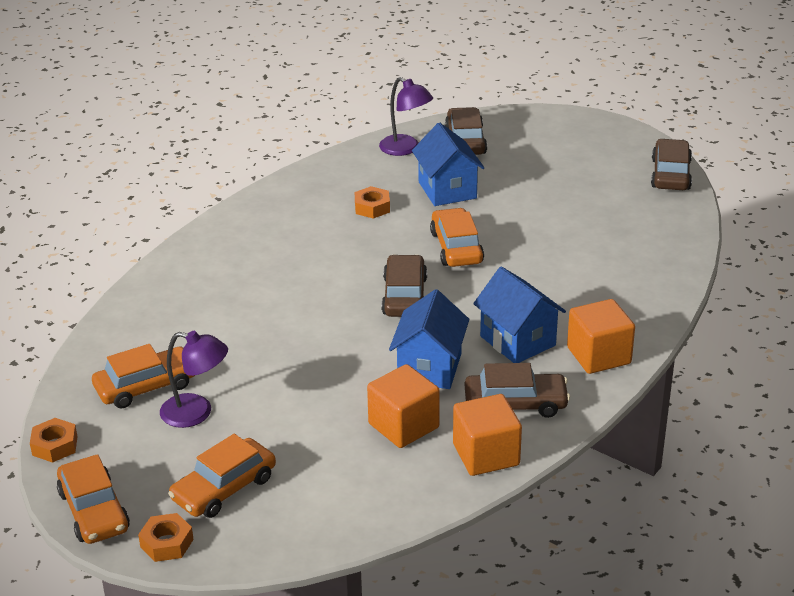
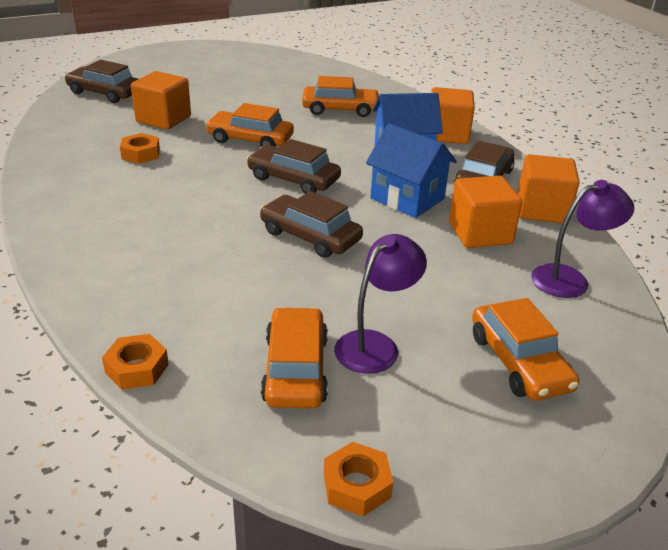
camera: 65 degrees left, 0 degrees up
(94, 511) = (513, 481): orange car -> orange car (340, 109)
(166, 543) = (598, 432): orange nut -> orange nut (137, 368)
(405, 149) = (75, 116): purple lamp -> purple lamp (570, 279)
(447, 190) = (163, 119): blue house -> orange cube
(670, 174) = (258, 52): brown car -> brown car (310, 236)

